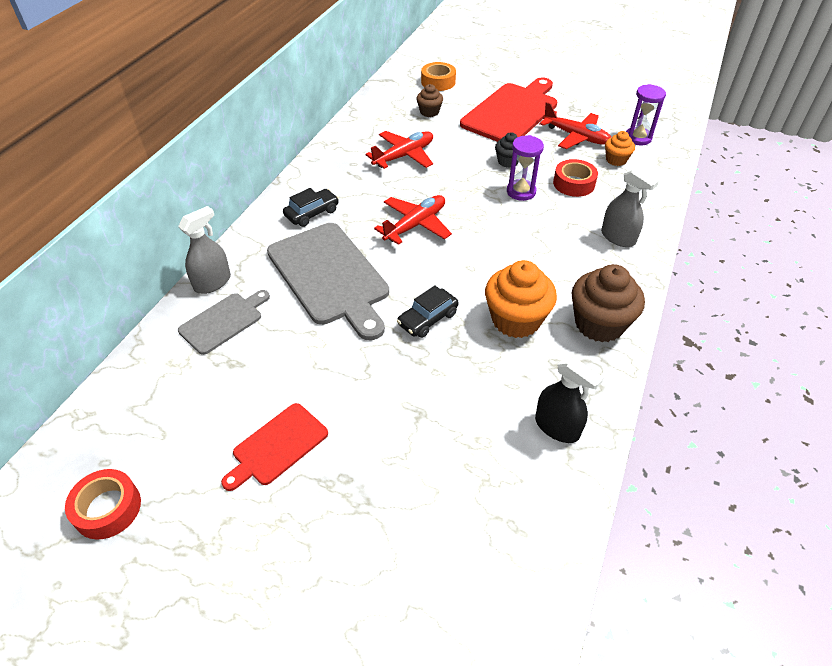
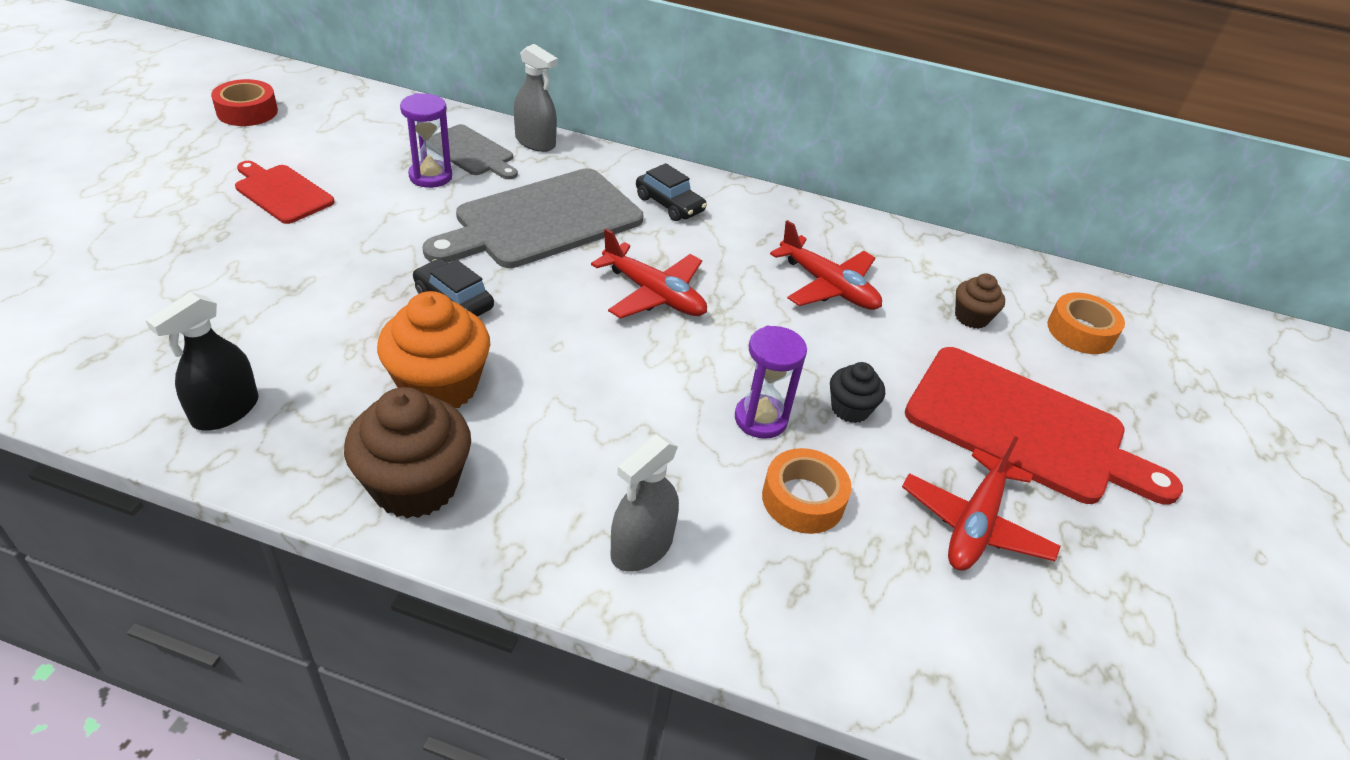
camera: 80 degrees right, 5 degrees down
(574, 183) = (803, 499): red tape -> orange tape
(616, 160) = (909, 585): orange cupcake -> none
(638, 138) = (1016, 646): purple hourglass -> purple hourglass (430, 176)

